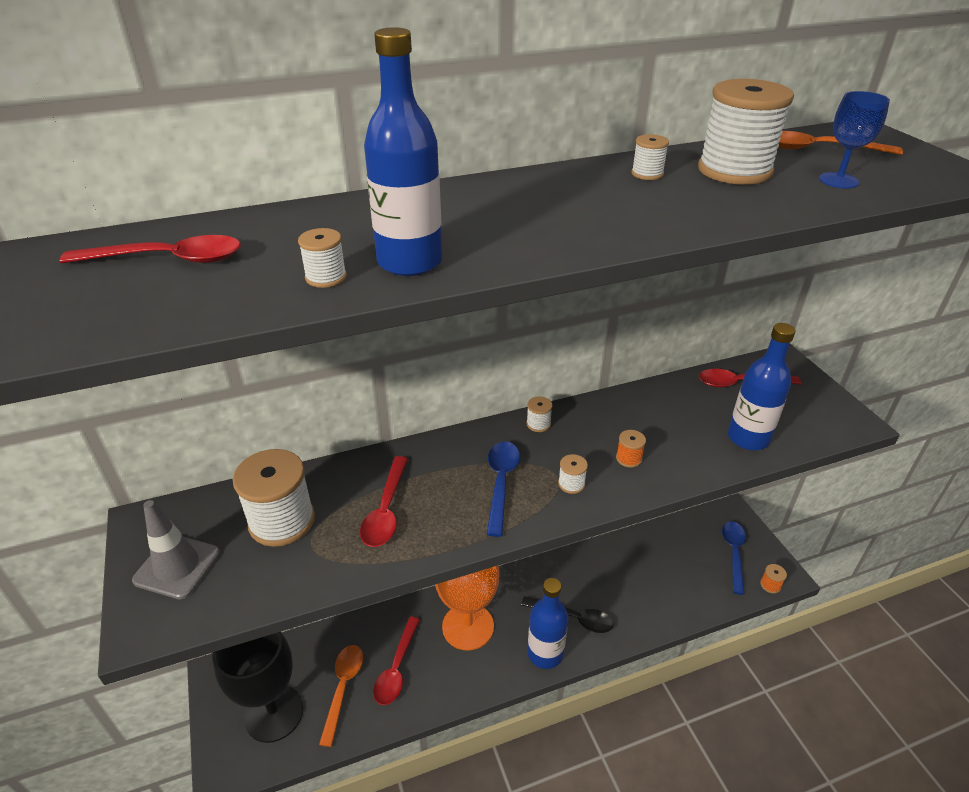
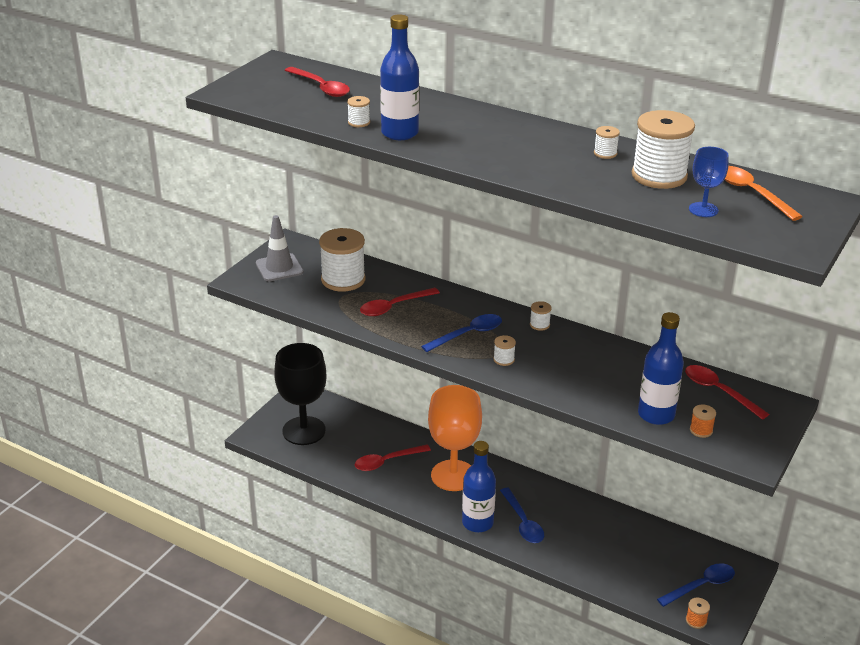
camera: 50 degrees right, 5 degrees down
(343, 688) = (349, 447): orange spoon -> none
(573, 618) = (523, 522): black spoon -> blue spoon
(628, 458) = (559, 372): orange spool -> orange spool (701, 430)

